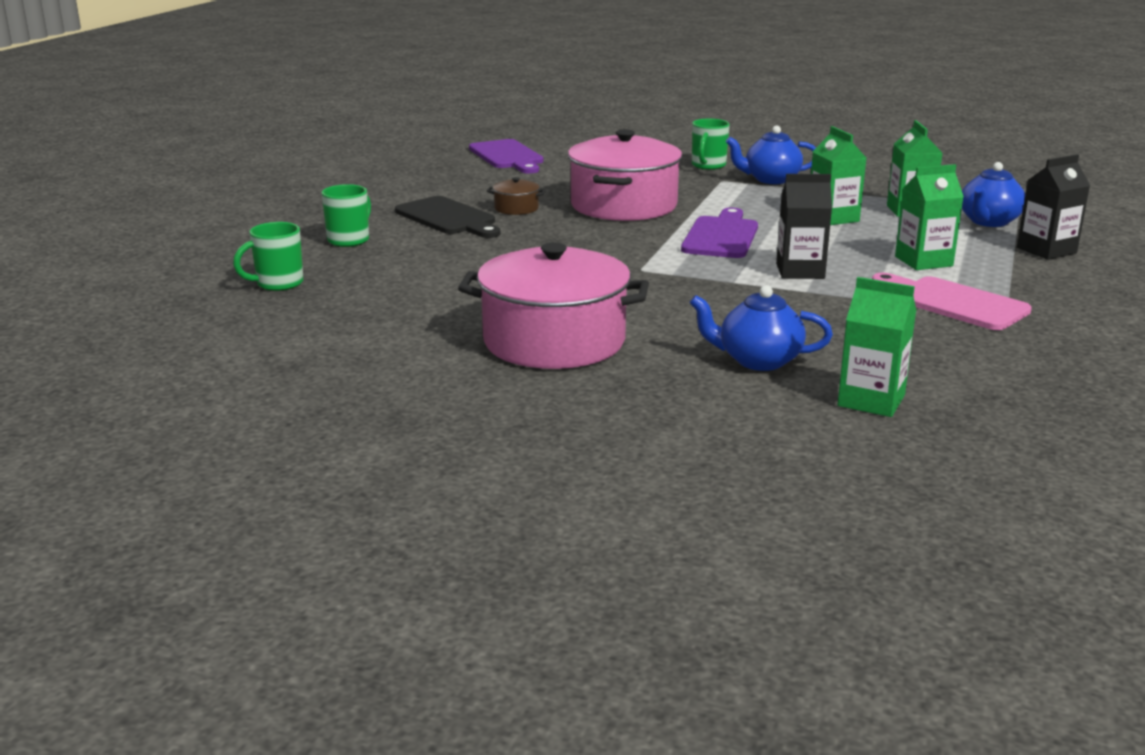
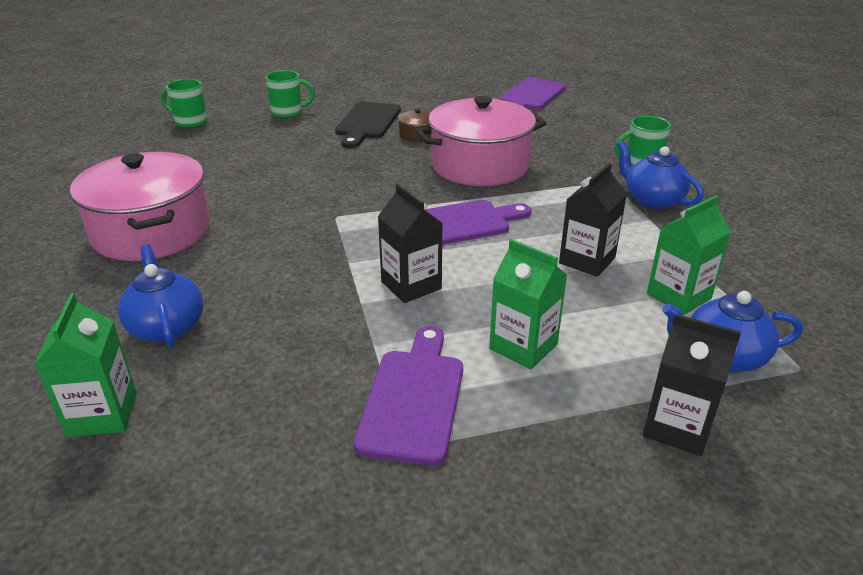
camera: 55 degrees right, 10 degrees up
(833, 218) = (587, 260): green carton -> black carton
(953, 302) = (414, 398): pink cutting board -> purple cutting board

